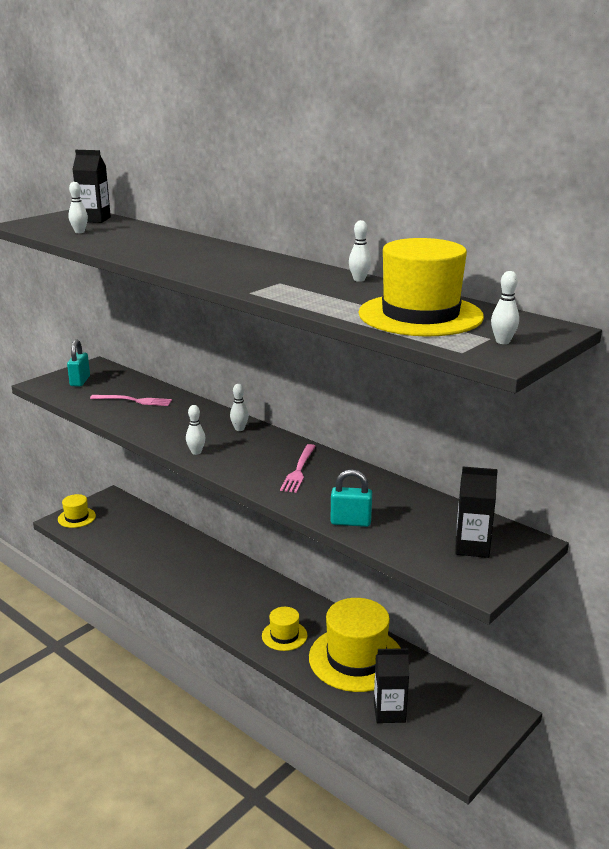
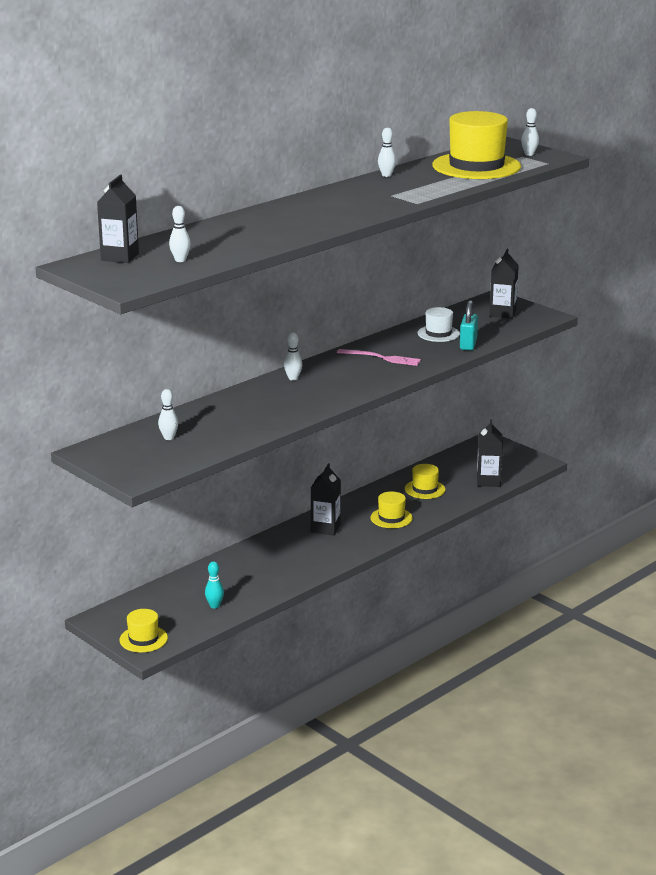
camera: 85 degrees left, 0 degrees up
(80, 381) = (137, 457): turquoise padlock -> none
(121, 544) = (214, 606): none -> turquoise bowling pin
(133, 401) = (207, 426): pink fork -> none
(196, 452) = (340, 396): white bowling pin -> white bowling pin (169, 438)
(258, 594) = (325, 528): none -> black carton
(356, 658) = (425, 489): yellow hat -> yellow hat, size x0.50
(382, 502) = (438, 333): none -> white hat

